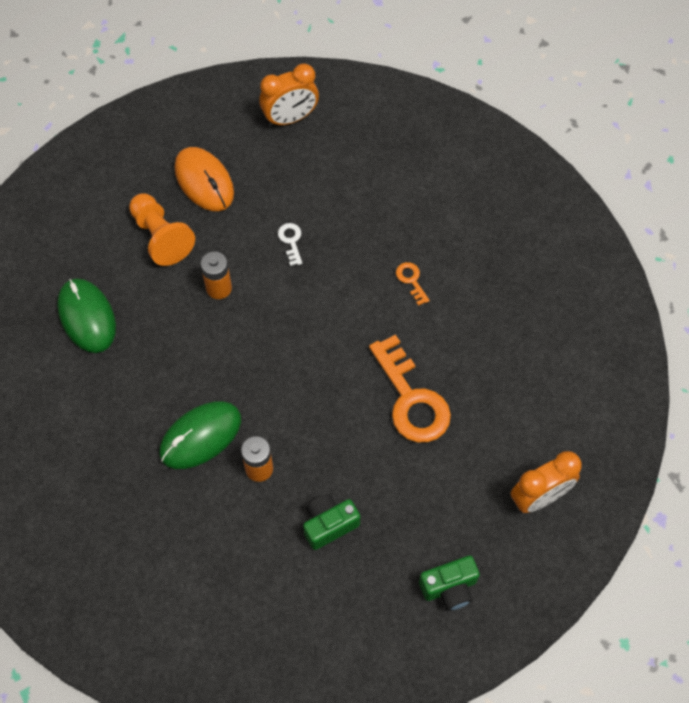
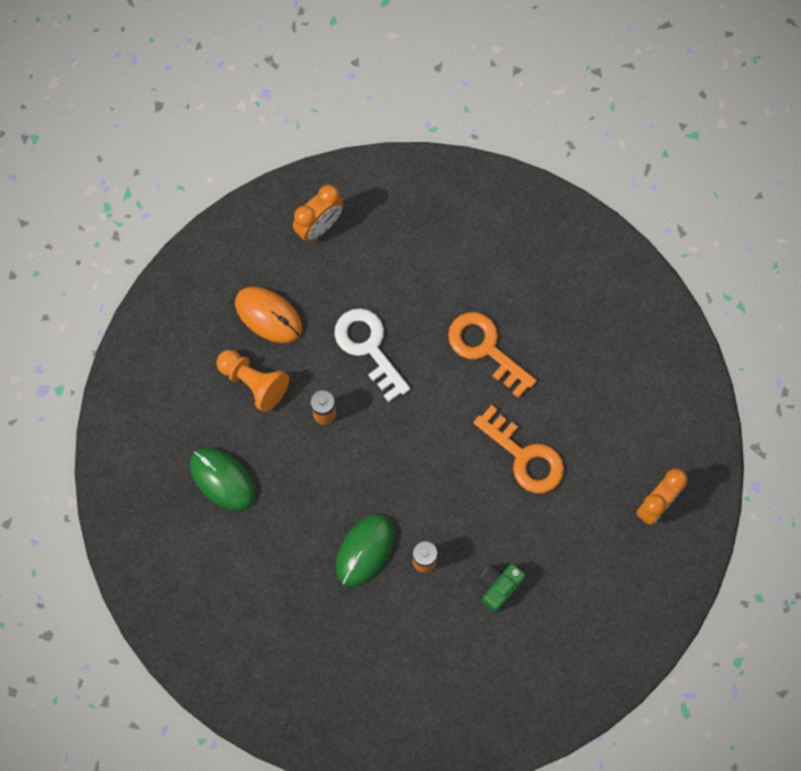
camera: 20 degrees left, 10 degrees up
(291, 241) = (368, 347): white key -> white key, size x2.28
(411, 280) = (485, 349): orange key -> orange key, size x2.28
(449, 588) = (612, 603): green camera -> none

